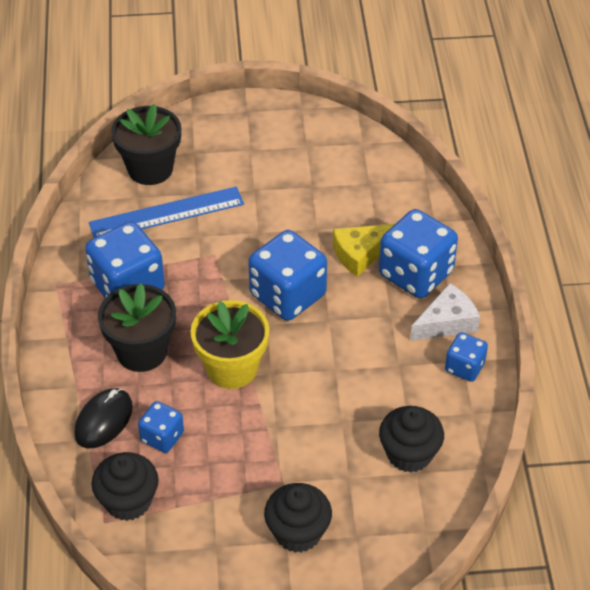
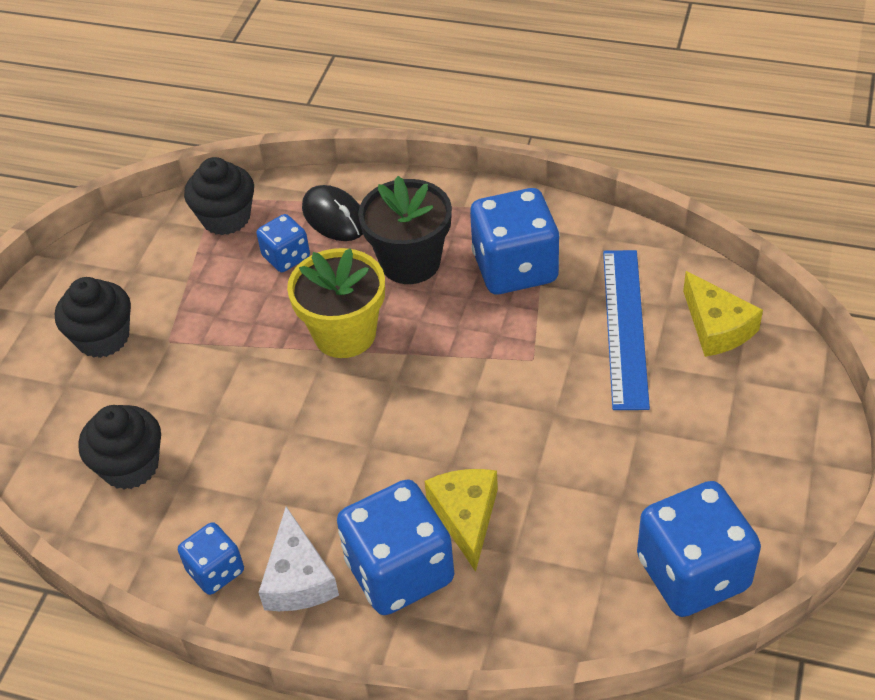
camera: 115 degrees right, 0 degrees up
(150, 169) = (717, 327): black flower pot -> yellow cheese
(287, 295) = (430, 415): blue dice -> blue dice (692, 573)

